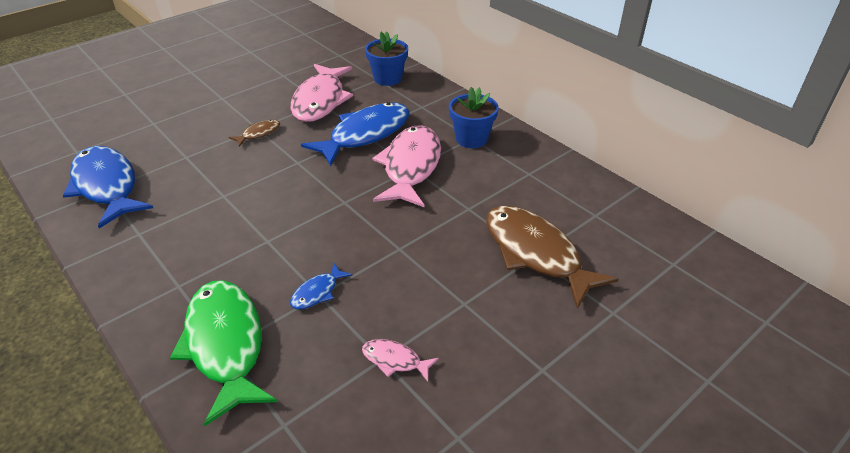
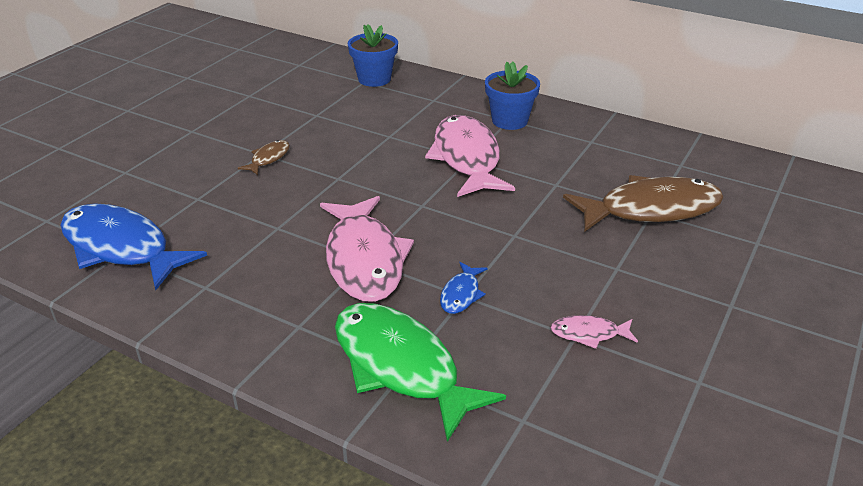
camera: 20 degrees left, 5 degrees down
(320, 101) = (314, 113): pink fish -> pink fish (364, 260)
(365, 134) = (393, 137): blue fish -> none
(535, 253) = (651, 210): brown fish -> brown fish turned 135 degrees clockwise

